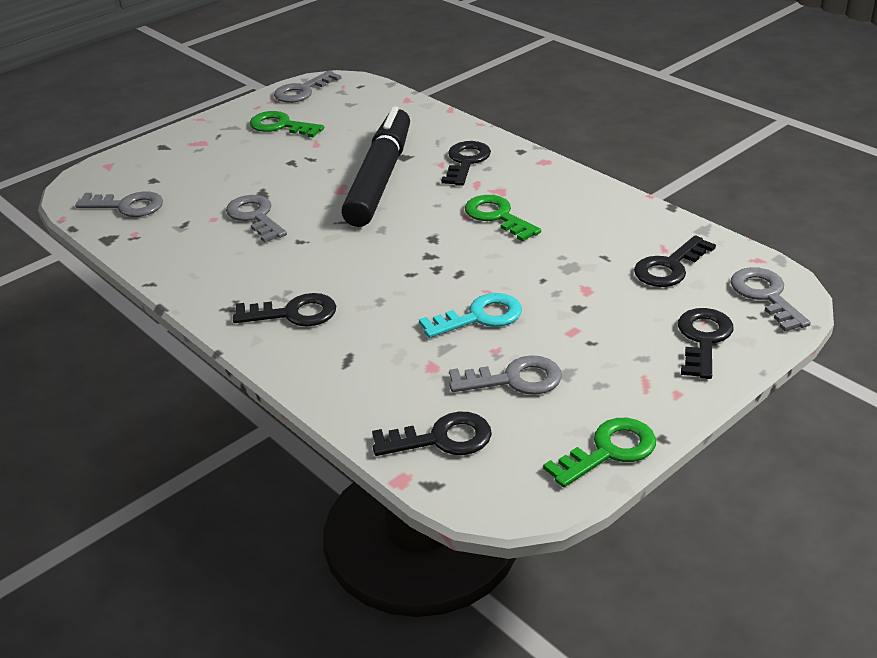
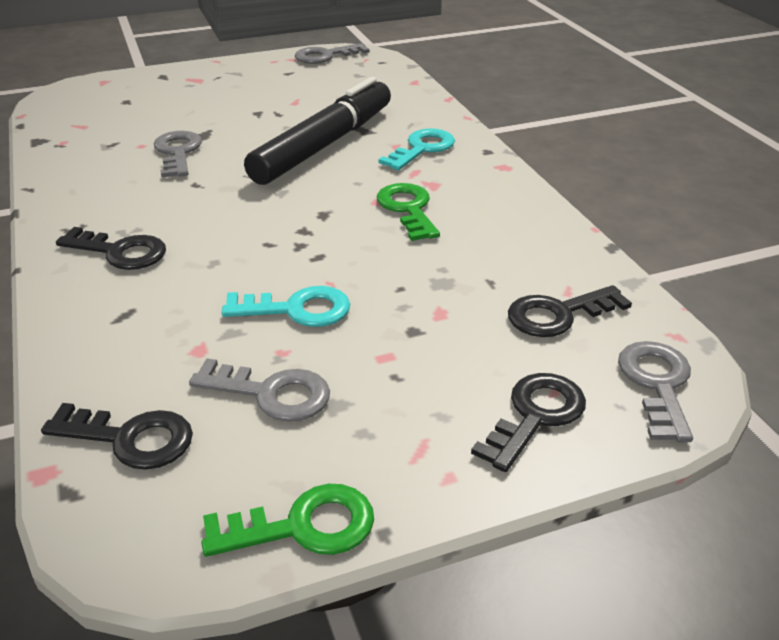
camera: 20 degrees right, 0 degrees up
(127, 206) = (82, 117): grey key -> none
(281, 126) = (278, 80): green key -> none
(466, 161) = (422, 149): black key -> turquoise key

